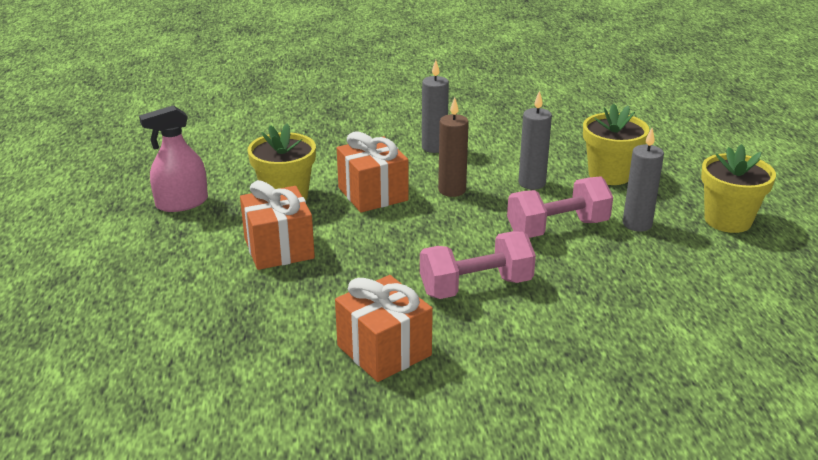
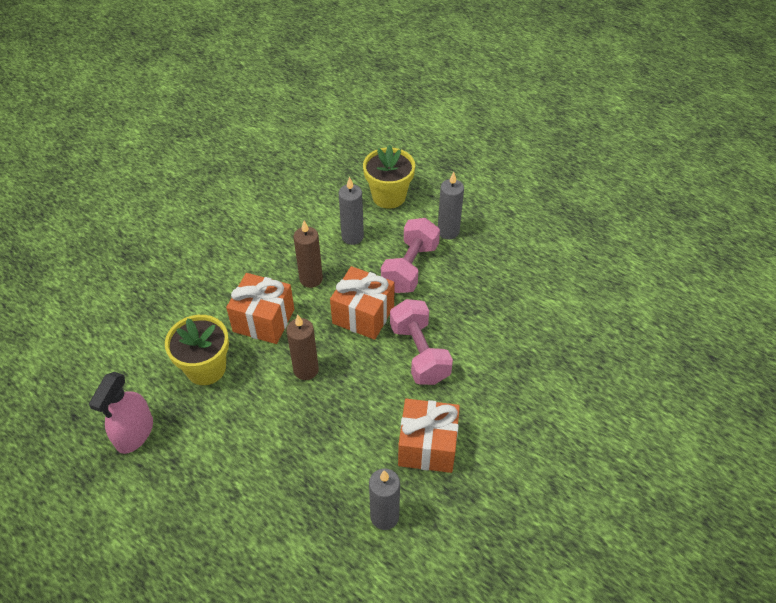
camera: 45 degrees left, 20 degrees up
(279, 248) = (263, 418): orange gift -> orange gift (363, 315)
(359, 240) = (306, 370): none -> brown candle
(434, 147) = (251, 245): grey candle -> grey candle (384, 516)
(476, 287) = (419, 353): pink dumbbell -> pink dumbbell turned 45 degrees counterclockwise
(728, 220) = (489, 193): yellow flower pot -> none

